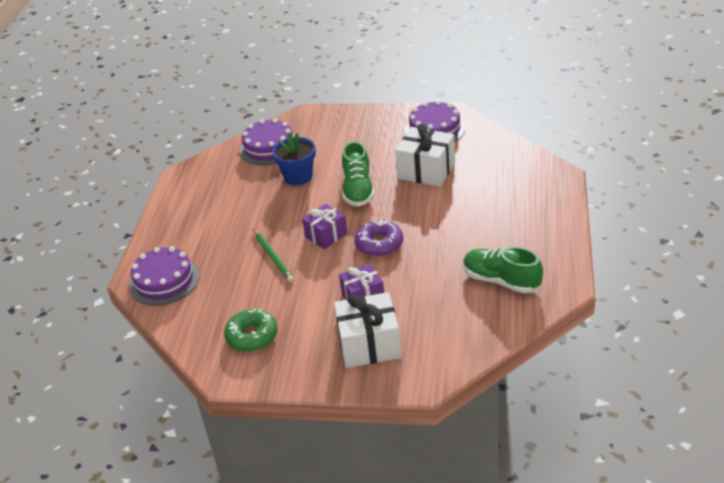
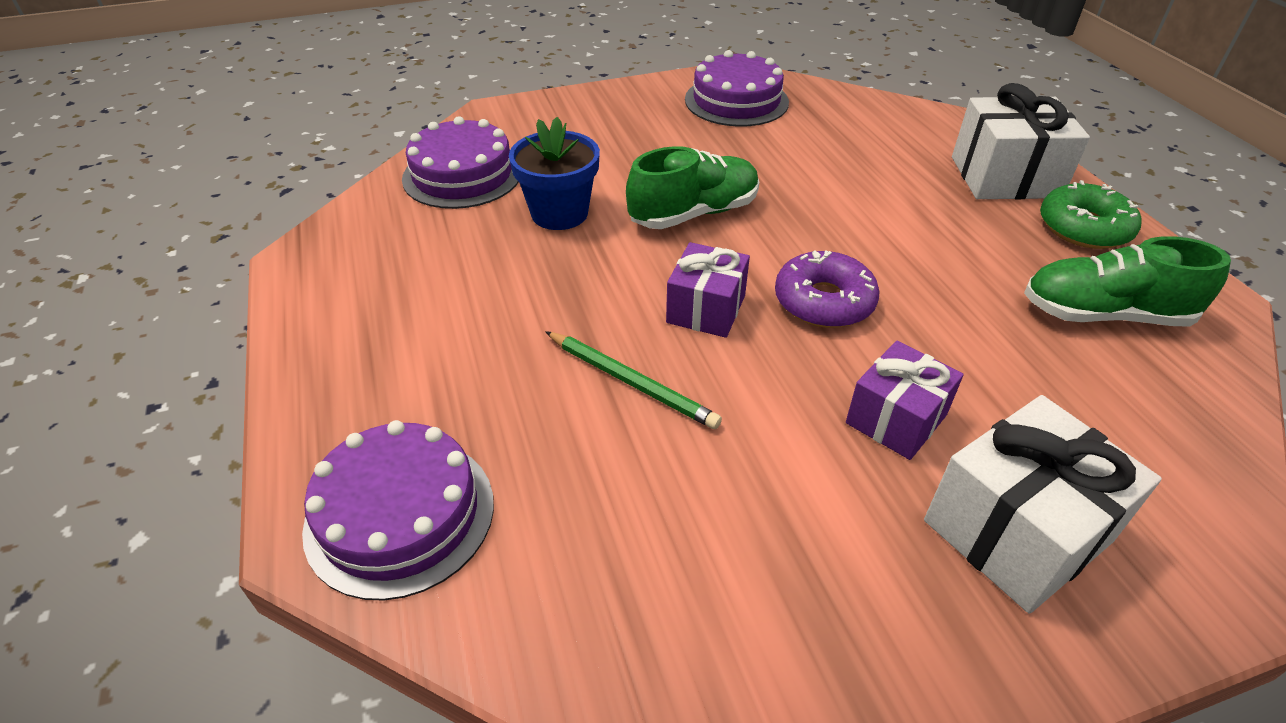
camera: 30 degrees left, 5 degrees up
(252, 336) = (735, 602): green donut -> green donut (1084, 228)
(358, 190) = (694, 214): green shoe -> green shoe turned 90 degrees counterclockwise
(426, 170) = (783, 160): white gift -> white gift (1005, 177)

